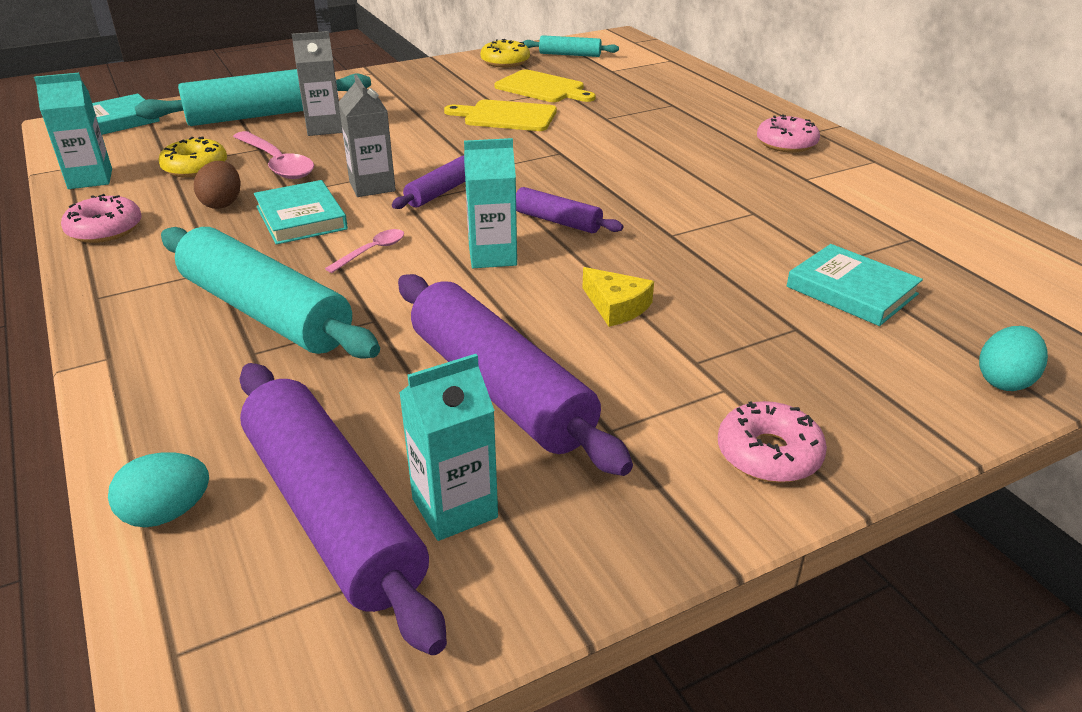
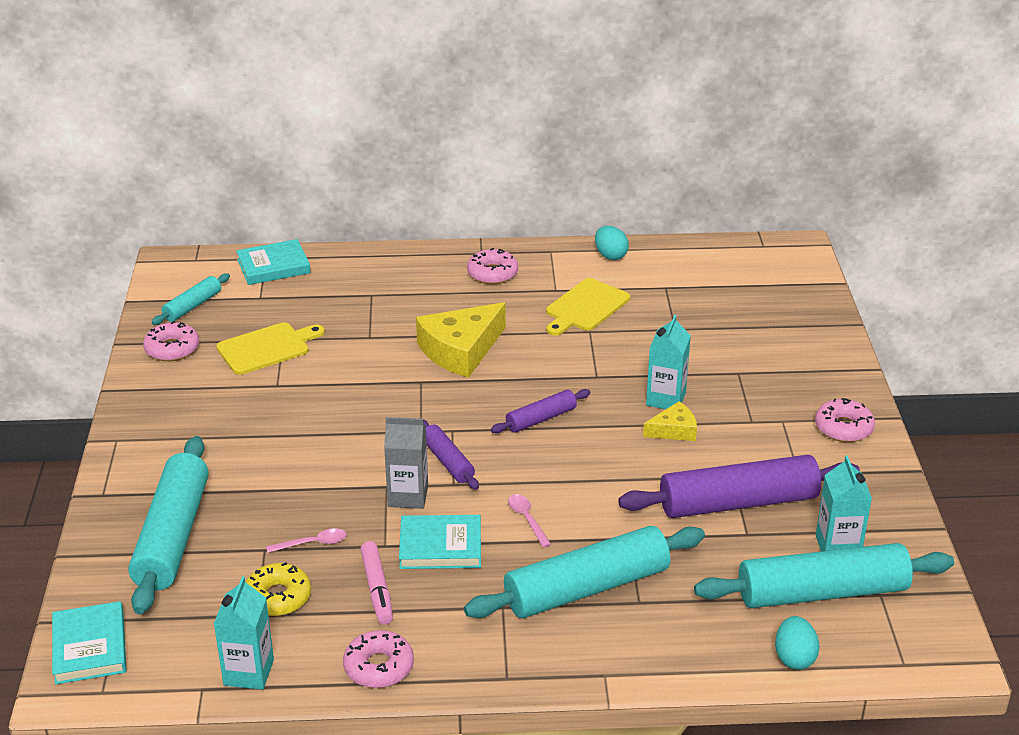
camera: 65 degrees left, 0 degrees up
(222, 203) = (377, 588): brown egg -> pink marker
(277, 164) = (313, 543): pink spoon -> pink spoon, size x0.54
(324, 128) = (248, 500): grey carton -> none
(332, 513) = (822, 592): purple rolling pin -> turquoise rolling pin
(492, 256) = (573, 463): turquoise carton -> turquoise carton (666, 399)
(505, 62) = (172, 349): yellow donut -> pink donut
(506, 116) = (317, 387): yellow cutting board -> yellow cutting board (585, 307)
(633, 158) = (461, 350): none -> yellow cheese
(851, 290) = (710, 336): turquoise book -> turquoise book (273, 266)
(1004, 381) = (822, 329): turquoise egg -> turquoise egg (610, 255)

